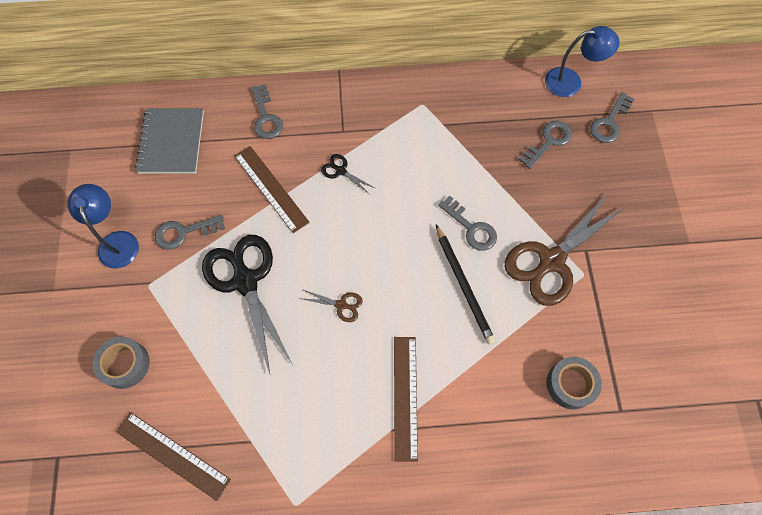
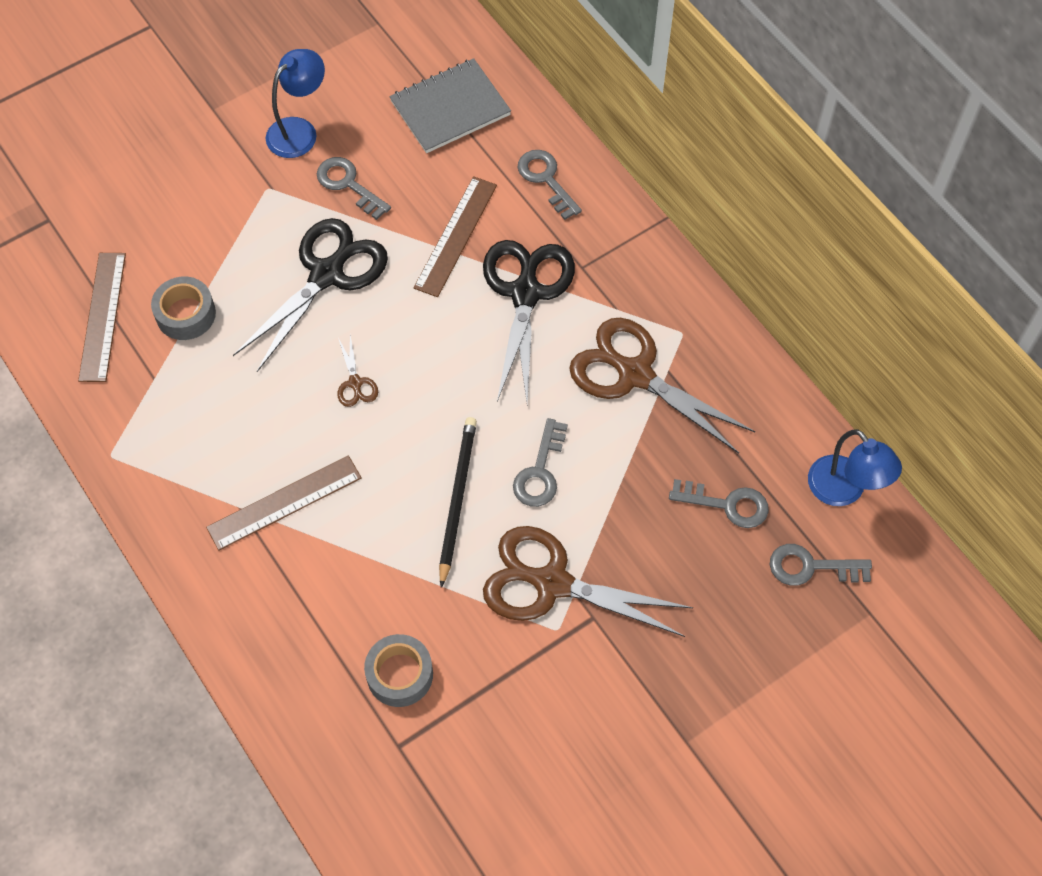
camera: 60 degrees right, 5 degrees down
(125, 364) = (171, 219): grey tape -> grey tape (186, 314)
(266, 117) = (546, 179): grey key -> grey key turned 105 degrees clockwise
(340, 171) = (526, 293): black scissors -> black scissors, size x2.33
(435, 142) = (635, 374): none -> brown scissors
(464, 286) = (457, 499): black pencil -> black pencil turned 150 degrees clockwise

